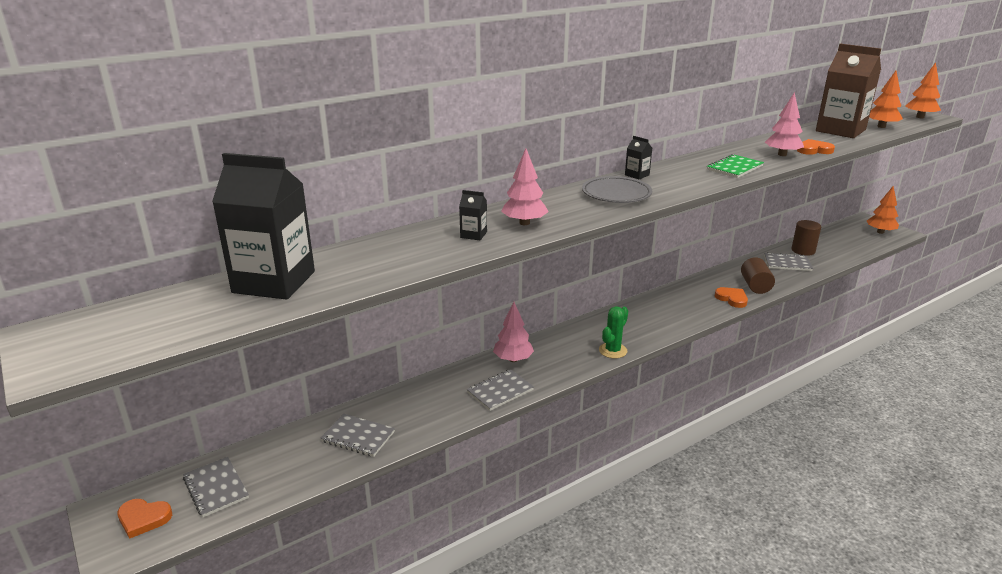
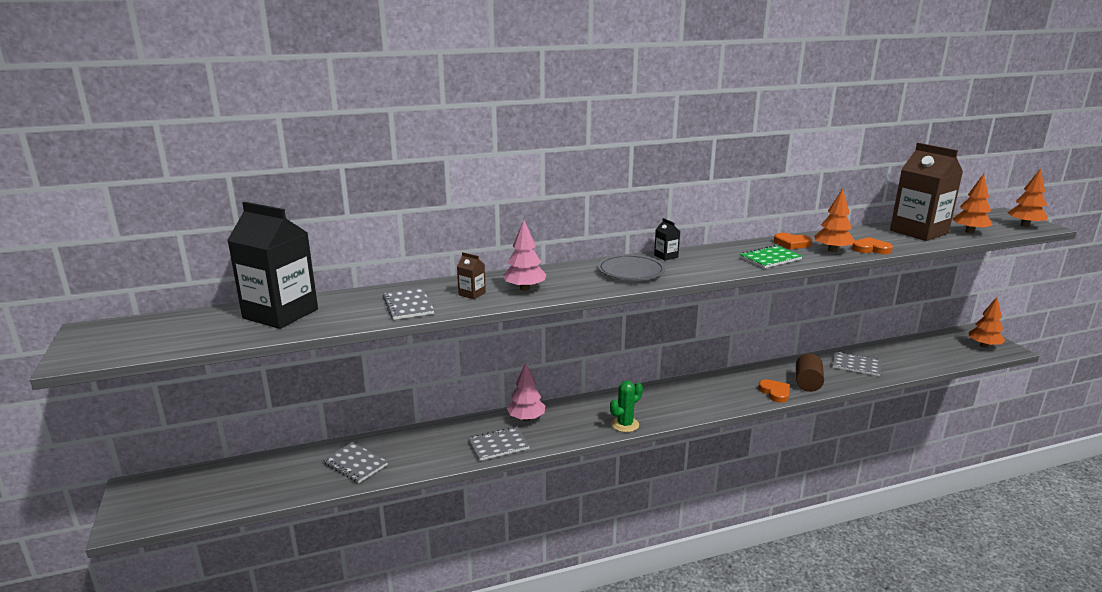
camera: 15 degrees right, 5 degrees down
(143, 519) = (156, 500): orange heart -> orange heart (792, 243)
(216, 488) = (222, 486): grey notebook -> grey notebook (408, 305)
(473, 235) = (472, 294): black carton -> brown carton
(782, 154) = (832, 250): pink tree -> orange tree
(803, 250) = (882, 354): brown cylinder -> none

